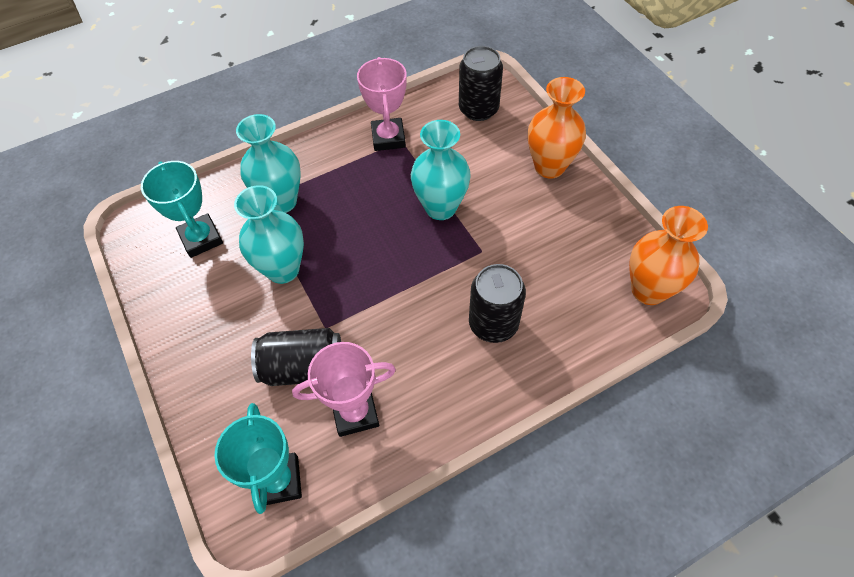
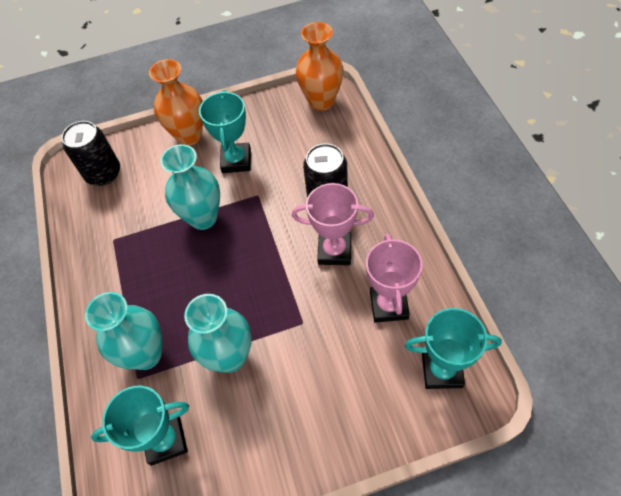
camera: 75 degrees left, 0 degrees up
(303, 367) = (339, 344): black can -> none
(388, 138) = (105, 249): pink trophy -> pink trophy (334, 251)
(525, 219) = (236, 161): none -> turquoise trophy

